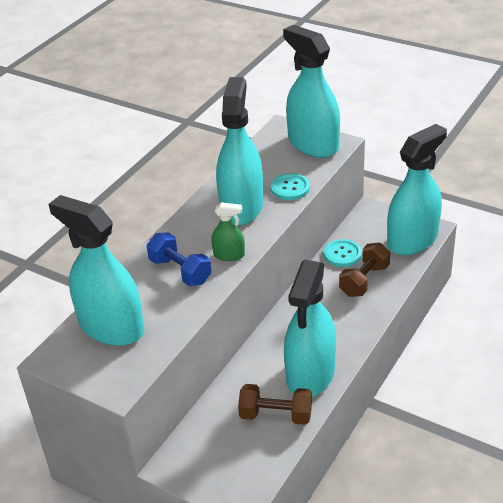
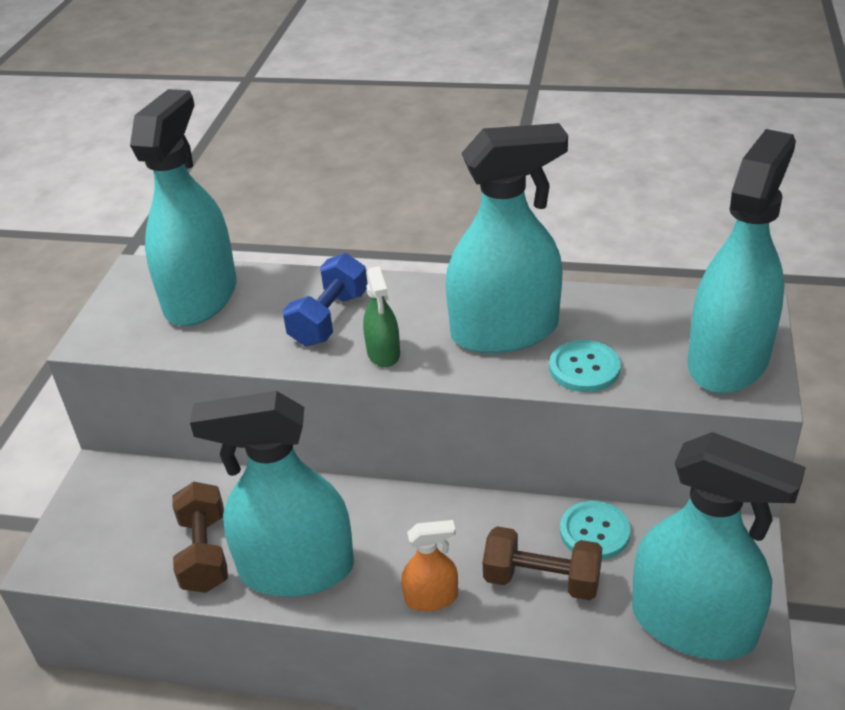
camera: 70 degrees right, 0 degrees up
(357, 323) = (431, 598): none -> orange spray bottle

